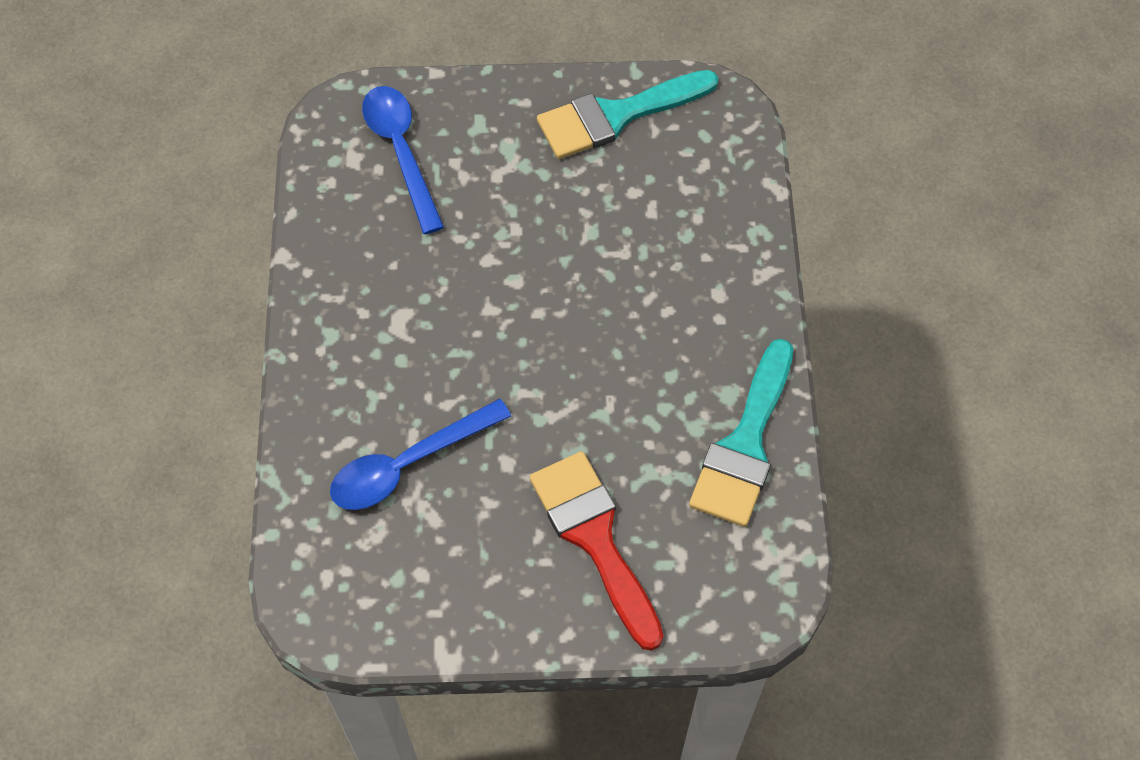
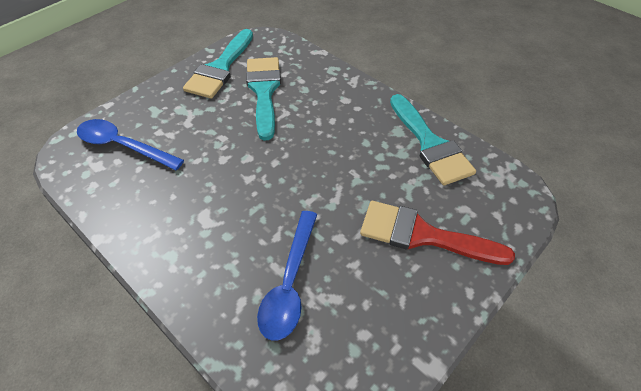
camera: 45 degrees left, 10 degrees down
(632, 198) = (264, 91): none -> turquoise brush

